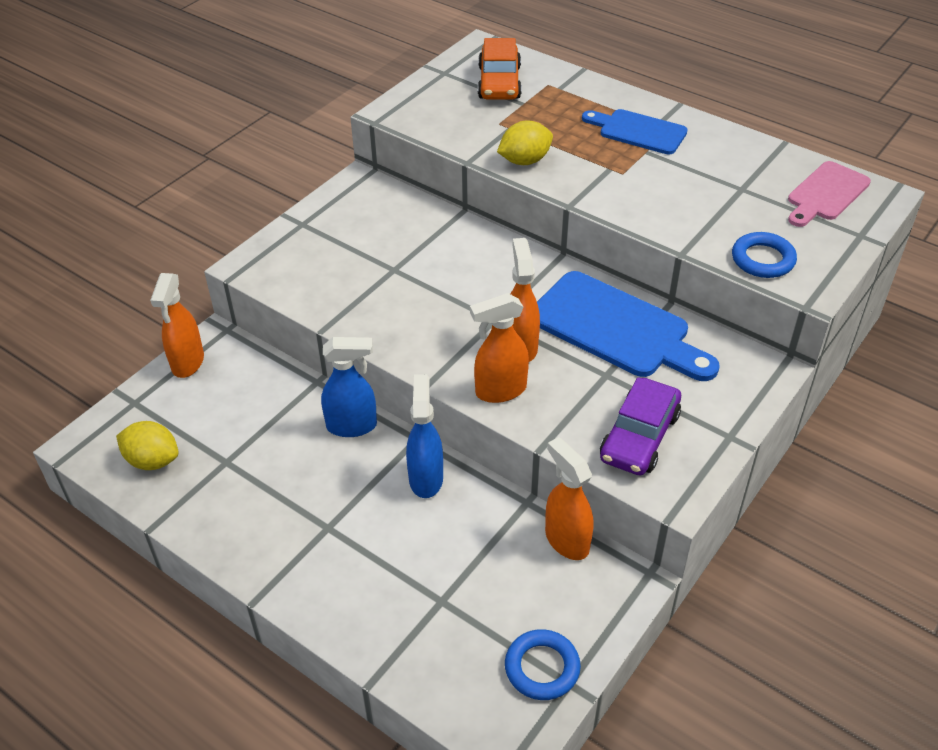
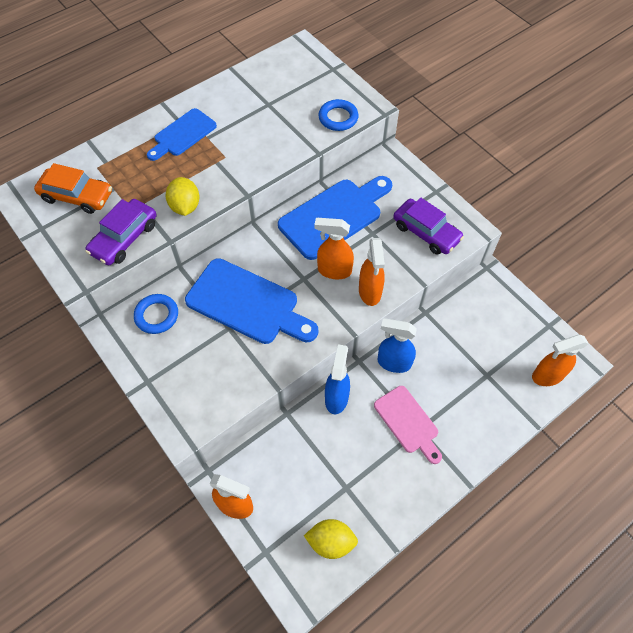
camera: 75 degrees left, 15 degrees up
(152, 460) = (331, 541): yellow lemon -> yellow lemon turned 60 degrees clockwise
(435, 277) = (247, 303): none -> blue cutting board
(456, 129) = (124, 238): none -> purple car
(542, 668) = (538, 335): blue ring -> blue ring (157, 315)
(566, 540) = (457, 300): orange spray bottle -> orange spray bottle (547, 376)
(826, 194) = (290, 69): pink cutting board -> pink cutting board (408, 422)

